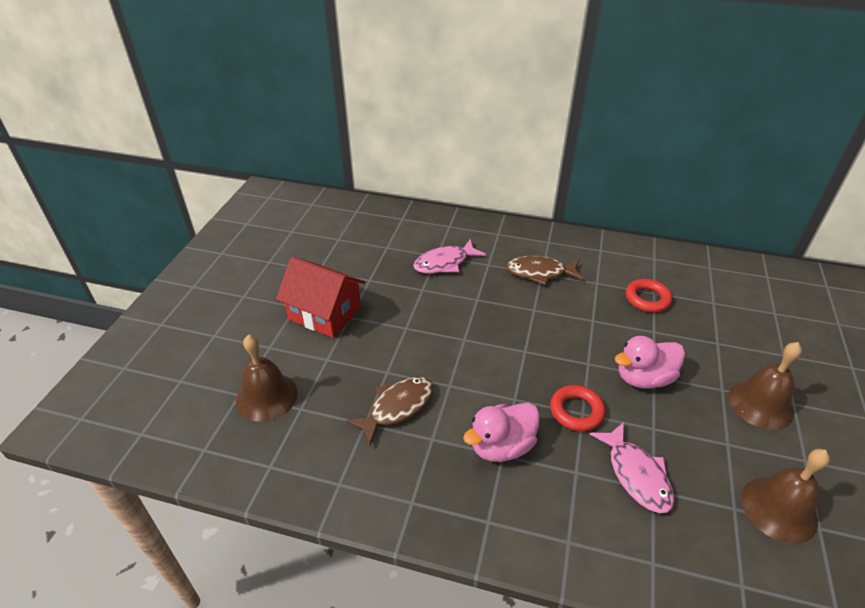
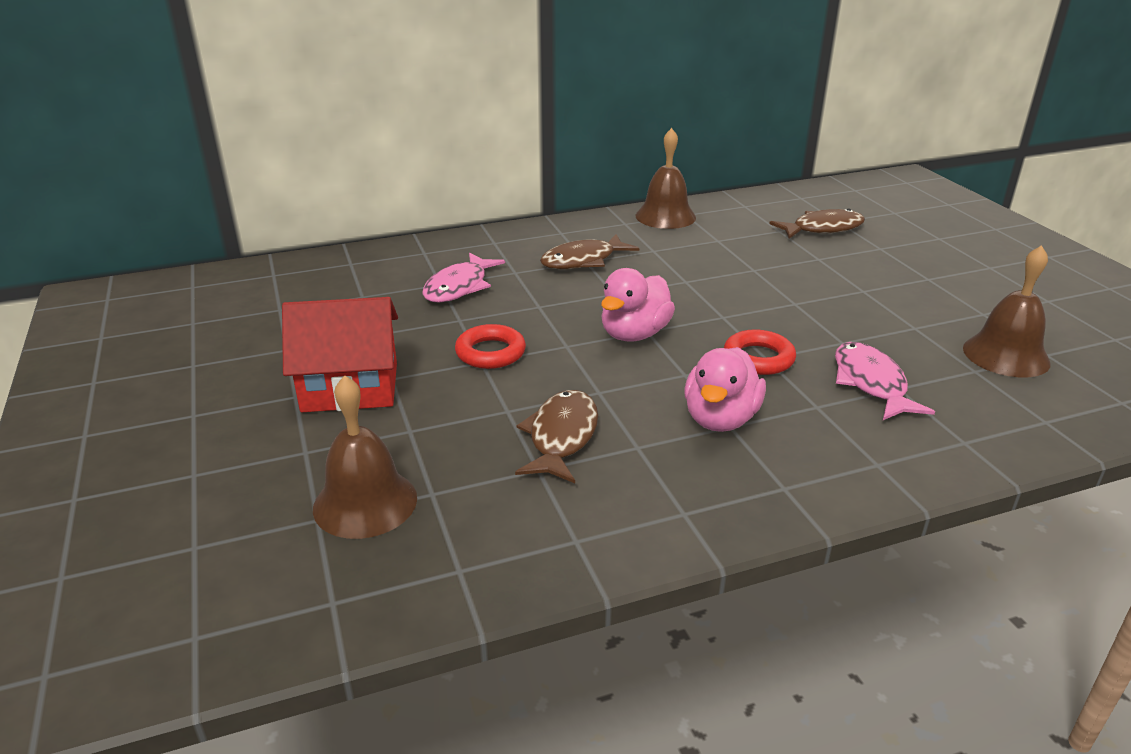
camera: 35 degrees left, 10 degrees down
(636, 474) = (871, 383): pink fish -> pink fish turned 135 degrees counterclockwise
(643, 378) = (788, 308): pink duck -> pink duck (634, 334)
(647, 299) = (717, 247): red ring -> red ring (490, 353)
(752, 315) = (822, 229): none -> brown fish
(760, 404) = (905, 289): brown bell -> brown bell (665, 216)

